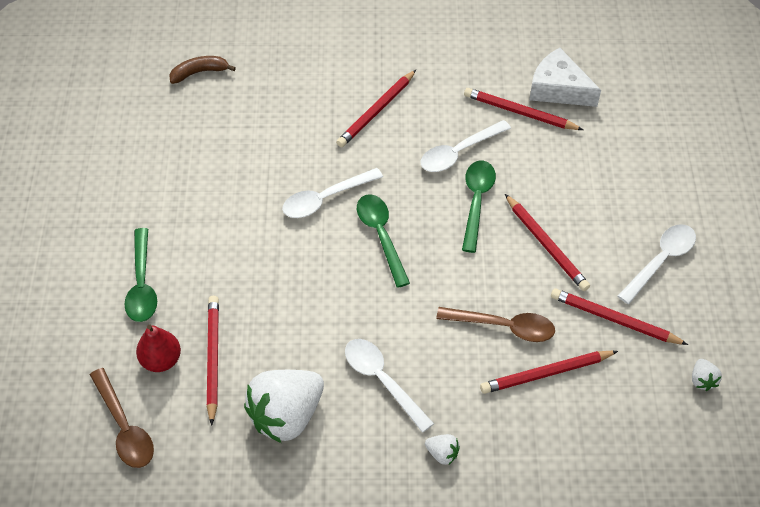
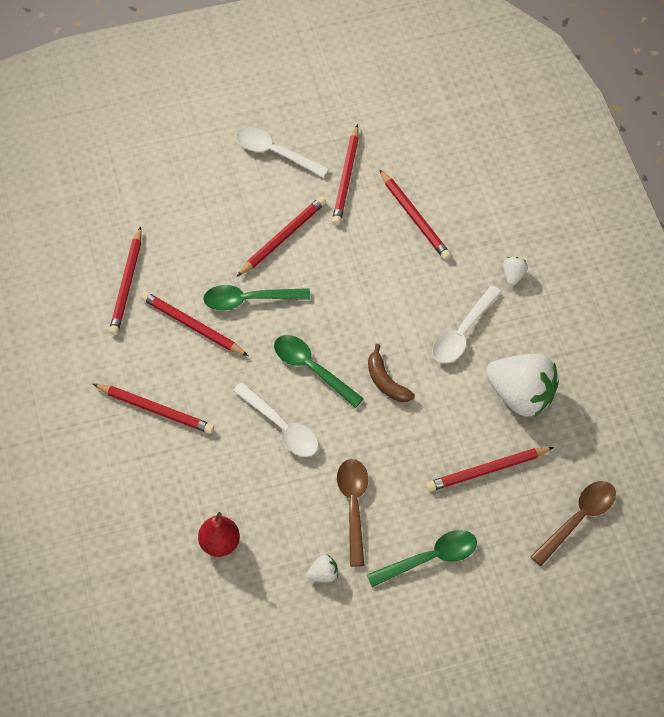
camera: 105 degrees left, 5 degrees up
(161, 360) = (503, 513): red pear -> red pear (220, 543)
(199, 72) = (141, 600): brown banana -> brown banana (386, 382)
(381, 236) = (312, 369): green spoon -> green spoon turned 75 degrees clockwise
(459, 152) = (192, 326): white spoon -> red pencil
(503, 327) = (379, 255): brown spoon -> brown spoon (353, 506)
(558, 89) = (87, 257): white cheese -> none
(702, 380) = (385, 114): white strawberry -> white strawberry (323, 574)

